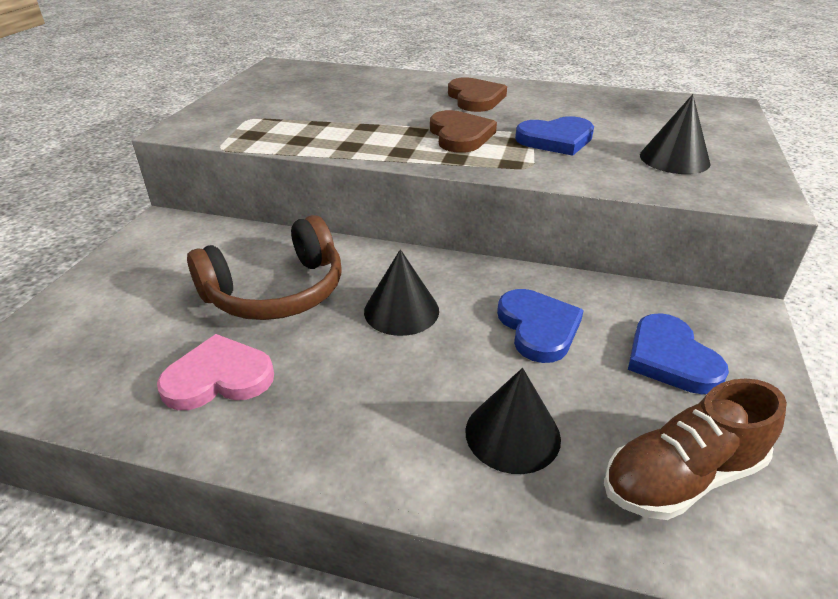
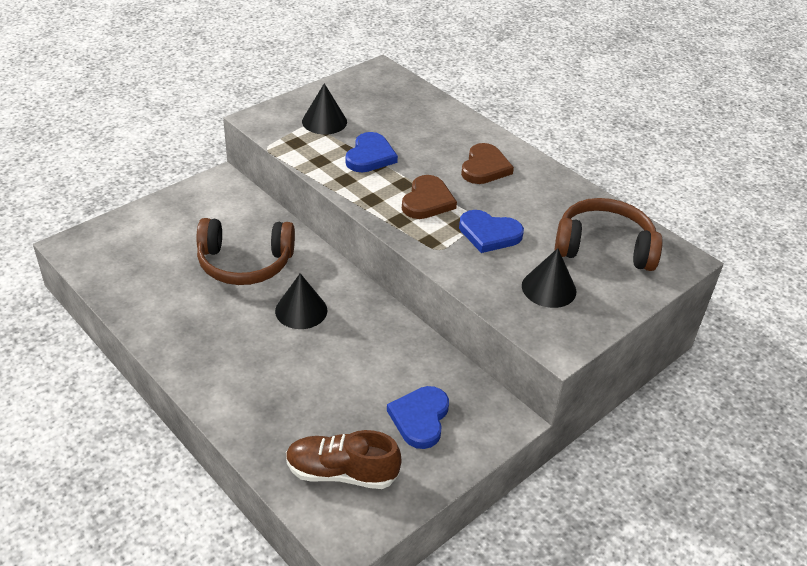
camera: 30 degrees right, 5 degrees up
(218, 378) = (174, 302): pink heart -> none
(512, 434) = (284, 408): black cone -> black cone (324, 121)
(538, 328) = (366, 361): blue heart -> blue heart (370, 156)
(661, 117) = (604, 247): none -> brown headphones

